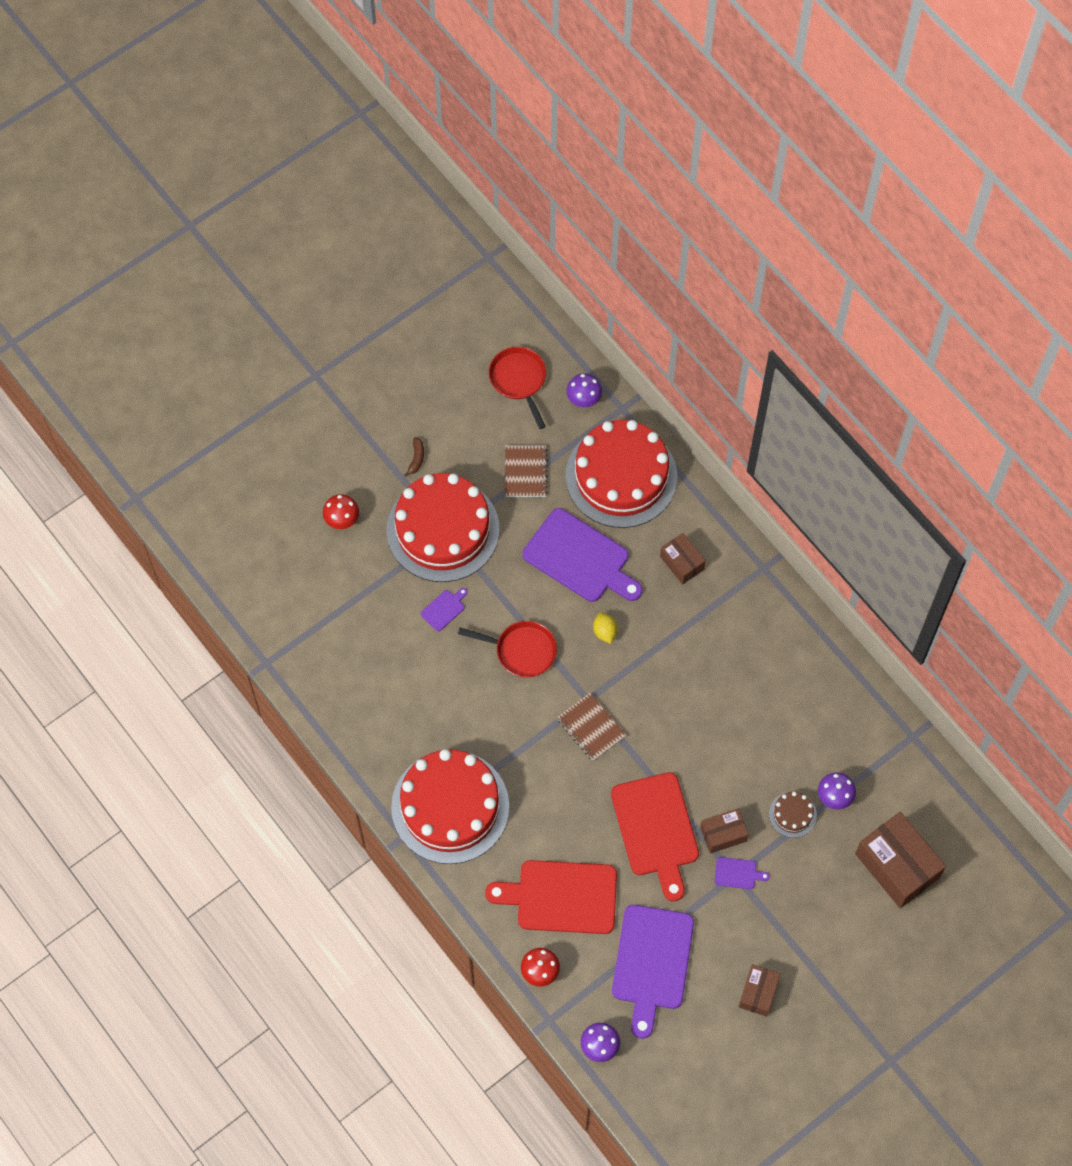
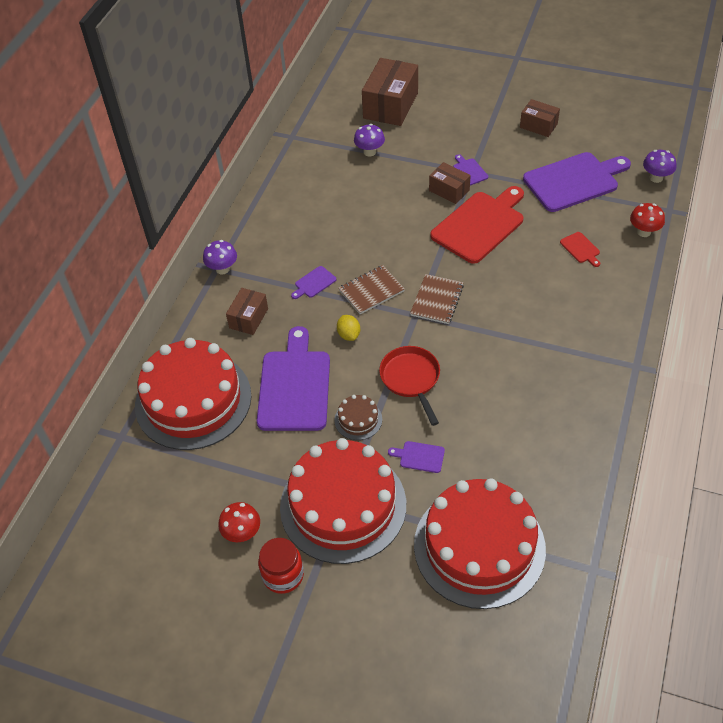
camera: 120 degrees left, 15 degrees down
(342, 520) = (397, 600): red mushroom -> red mushroom (242, 533)
(416, 458) = (283, 575): brown banana -> red jar
(450, 807) = (583, 350): red cake -> red cake (479, 546)
(519, 380) = (138, 537): red pan -> none
(525, 472) = (236, 474): brown notebook -> brown notebook (371, 291)
(561, 897) = (580, 249): red cutting board -> red cutting board, size x0.42
(583, 399) = (128, 471): purple mushroom -> purple mushroom (222, 269)
(604, 632) = (349, 334): yellow lemon -> yellow lemon turned 60 degrees counterclockwise
(686, 639) = (314, 283): none -> purple cutting board
(758, 993) = (538, 126): brown box -> brown box turned 45 degrees clockwise
(792, 814) = (401, 165): brown cake -> brown cake (358, 419)

